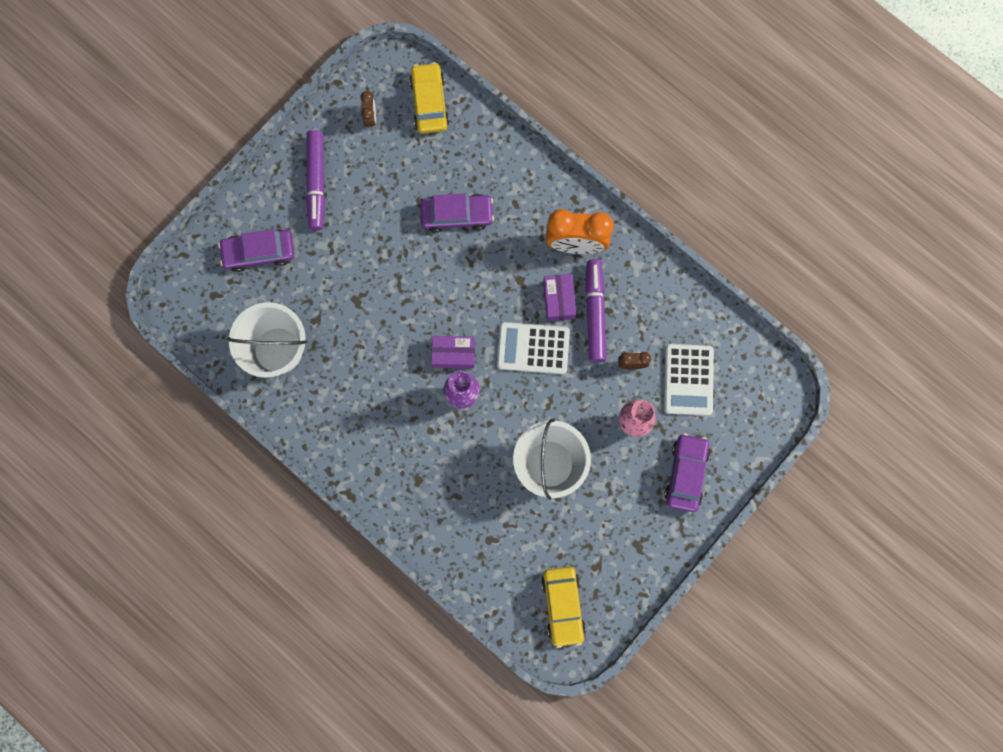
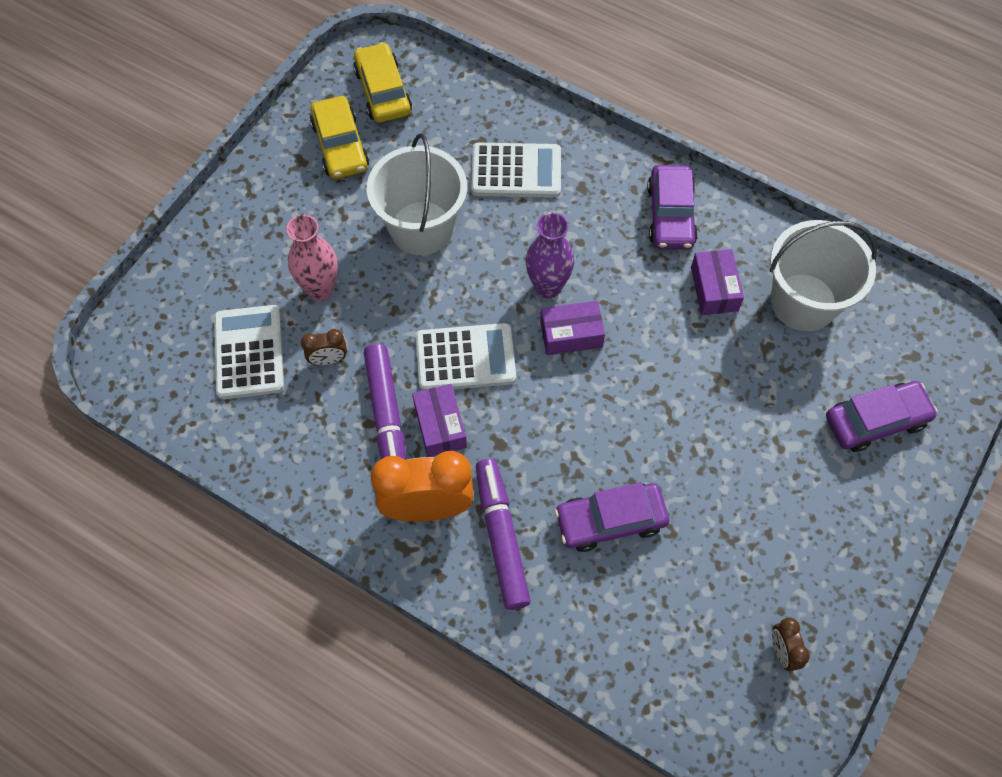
camera: 170 degrees right, 15 degrees down
(316, 183) = (830, 533): purple marker -> purple marker (501, 537)
(340, 373) = (714, 289): none -> purple box
(429, 102) = (697, 694): yellow car -> yellow car (340, 146)
(466, 504) = (516, 171): none -> white calculator
(686, 474) = (246, 243): purple car -> purple car (670, 215)

